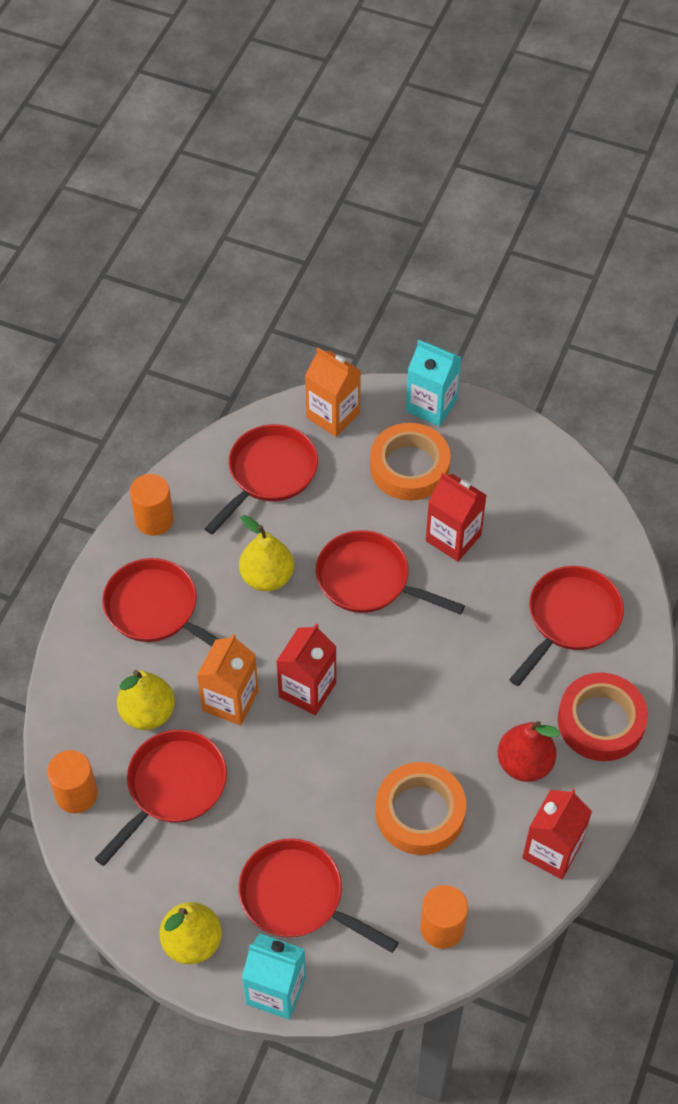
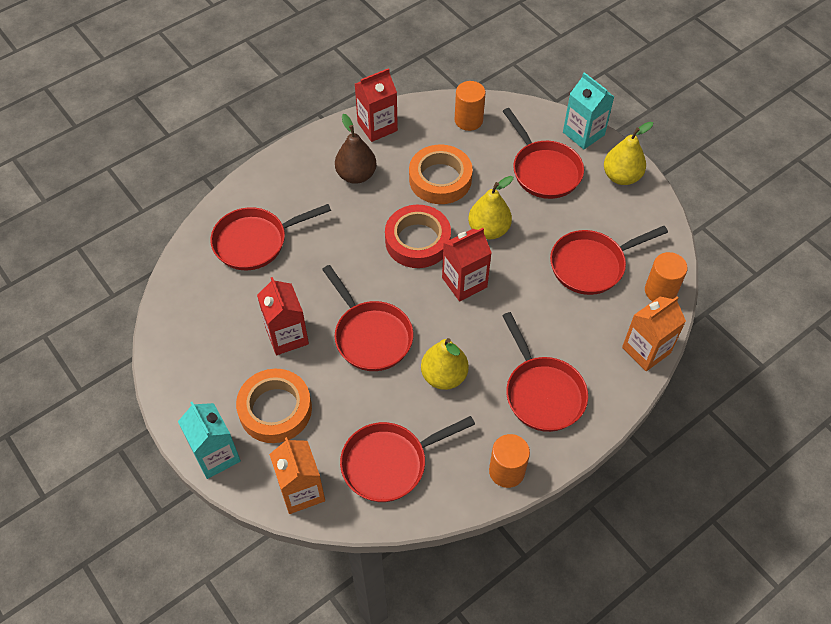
camera: 150 degrees left, 0 degrees up
(148, 713) = (585, 320): yellow pear -> yellow pear (488, 230)
(230, 701) = (522, 301): orange carton -> orange carton (646, 350)
(524, 764) = (356, 175): red pear -> brown pear
(601, 721) = (290, 175): red tape -> red tape (417, 241)

